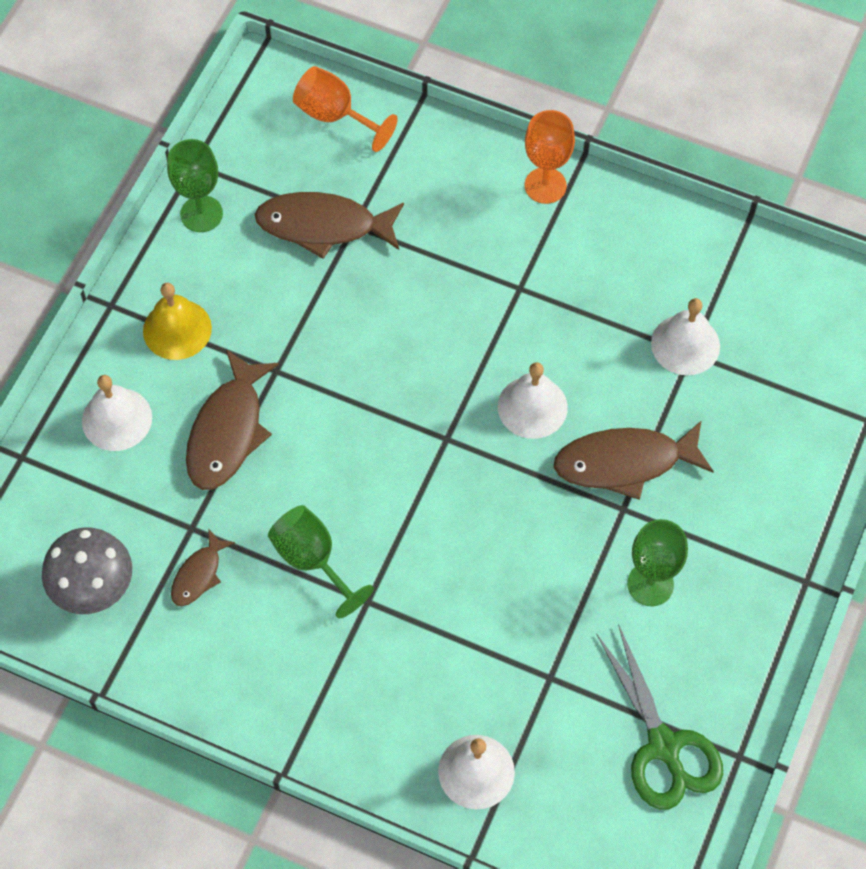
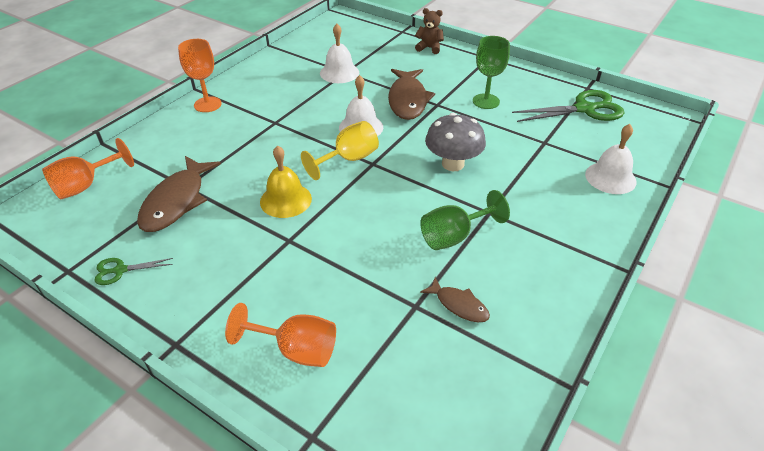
camera: 80 degrees left, 20 degrees down
(93, 587) = (463, 383): grey mushroom -> grey mushroom (453, 164)
(117, 419) = (296, 350): white bell -> orange goblet
(177, 329) = (224, 297): yellow bell -> yellow bell (285, 200)
(201, 214) = (120, 270): green goblet -> green scissors
(228, 431) = (332, 273): brown fish -> none
(449, 405) = (348, 159): none -> yellow goblet
(813, 476) = (429, 48): none -> brown teddy bear

